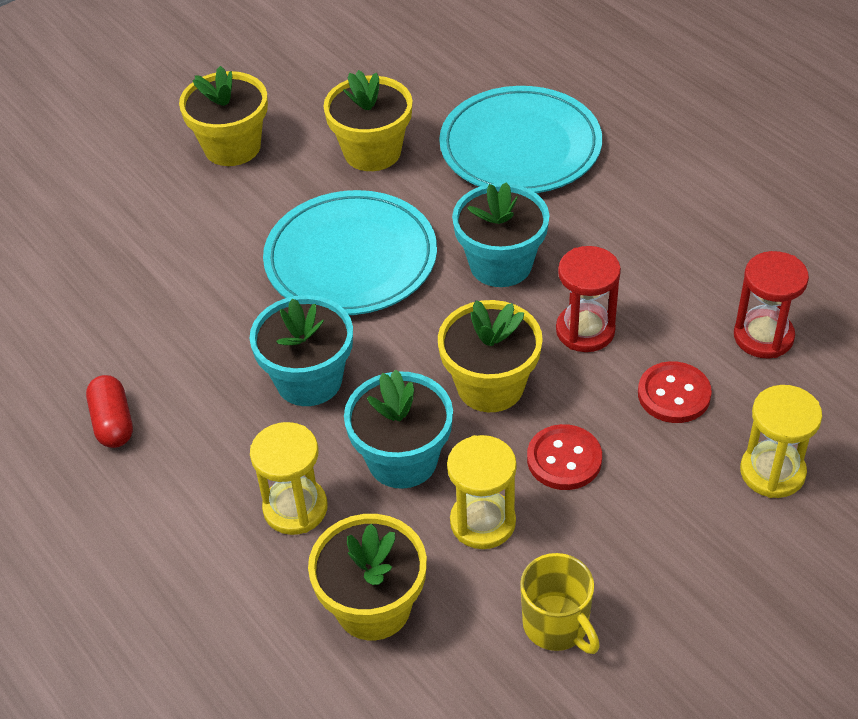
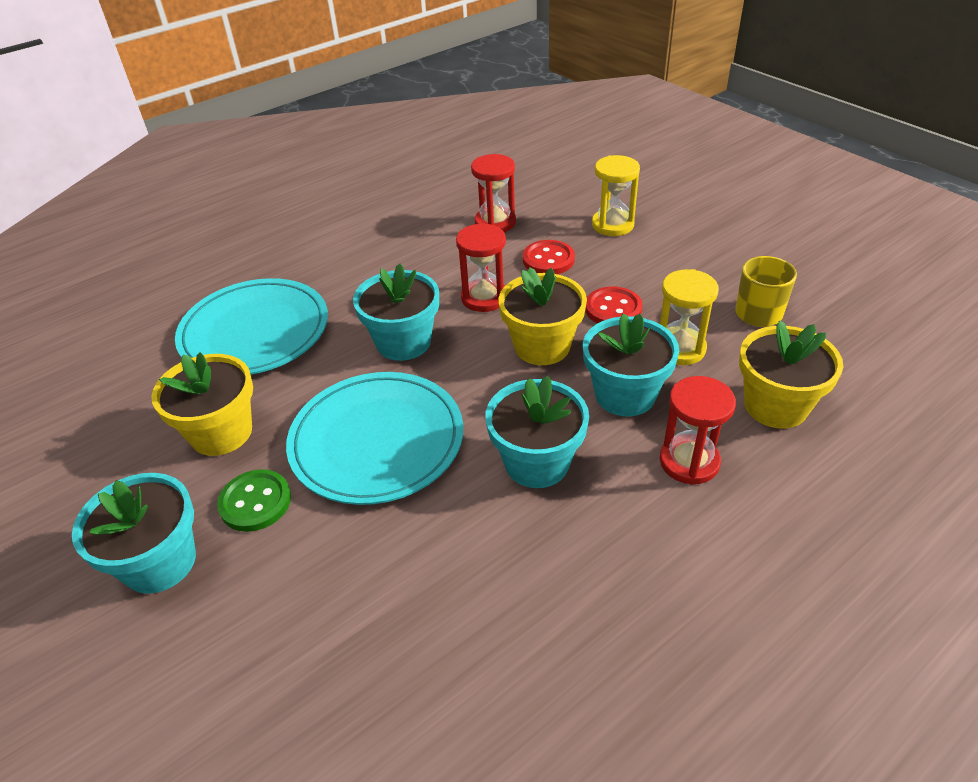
camera: 90 degrees left, 5 degrees down
(113, 422) = (602, 633): red capsule -> none
(232, 147) = (160, 562): yellow flower pot -> turquoise flower pot
(286, 189) = (255, 502): none -> green button
(295, 508) = (689, 462): yellow hourglass -> red hourglass

